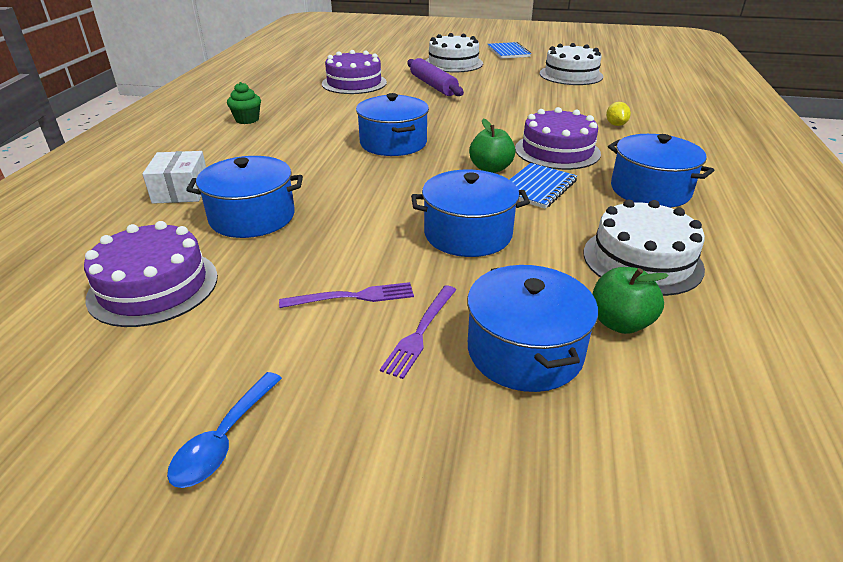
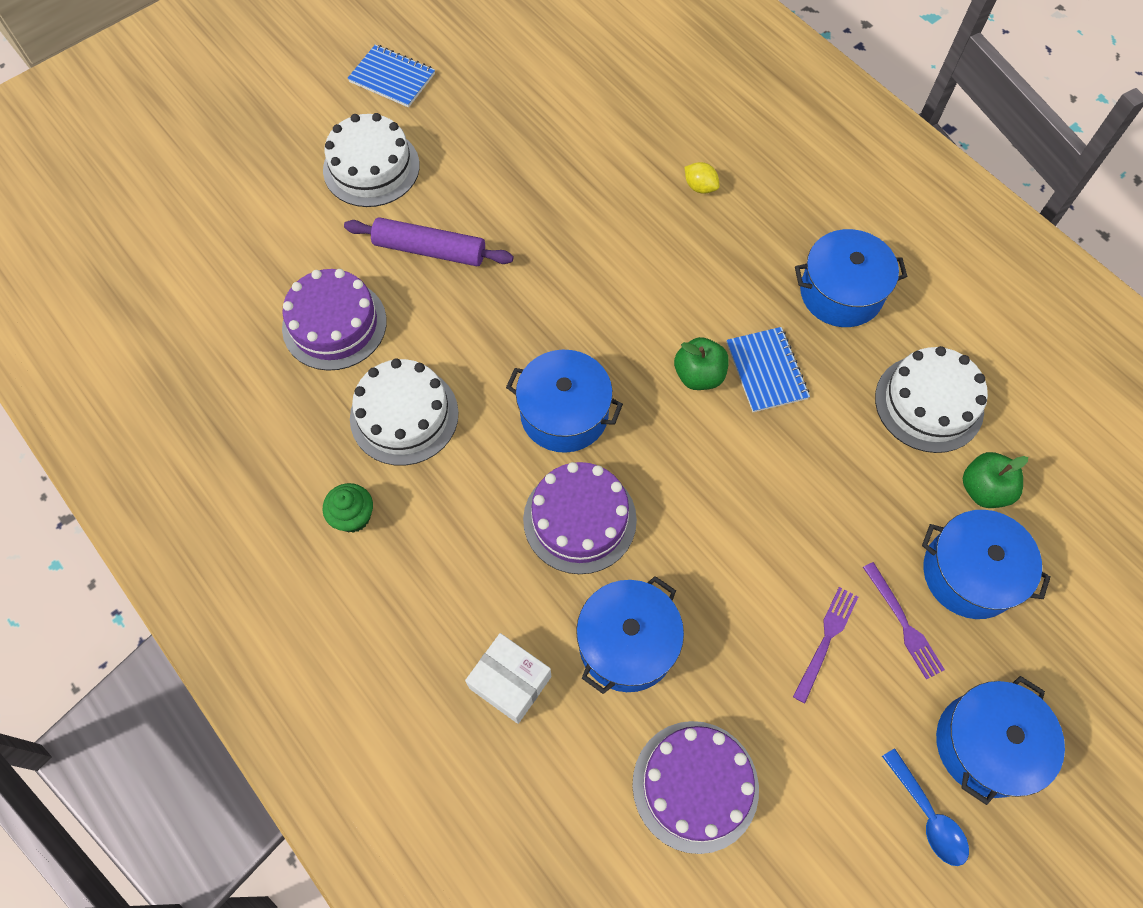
camera: 50 degrees left, 30 degrees up
(468, 234) = (799, 489): blue pot -> blue pot (985, 744)
(557, 151) = (711, 289): purple cake -> purple cake (579, 519)
(571, 75) = (535, 93): white cake -> white cake (404, 415)

